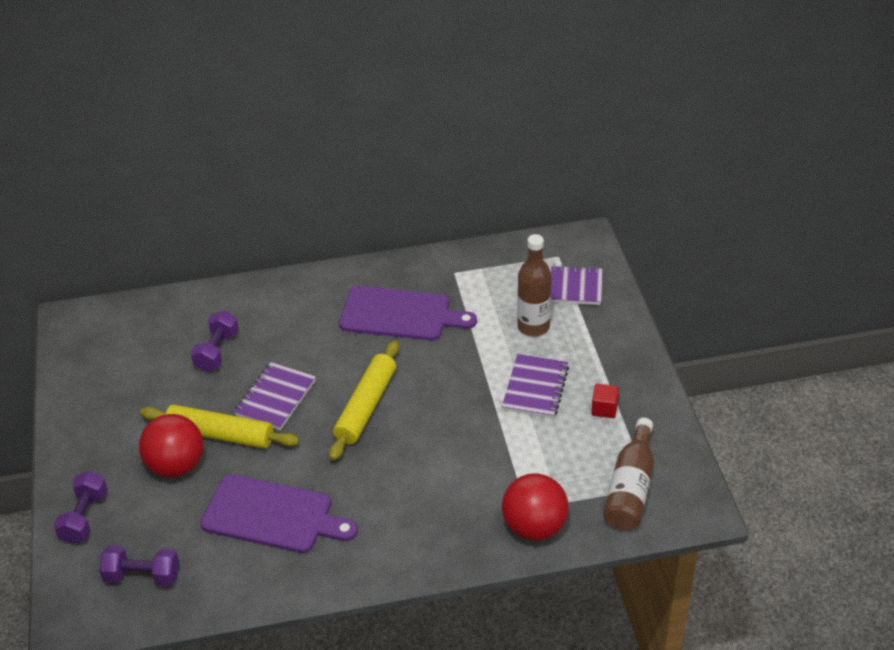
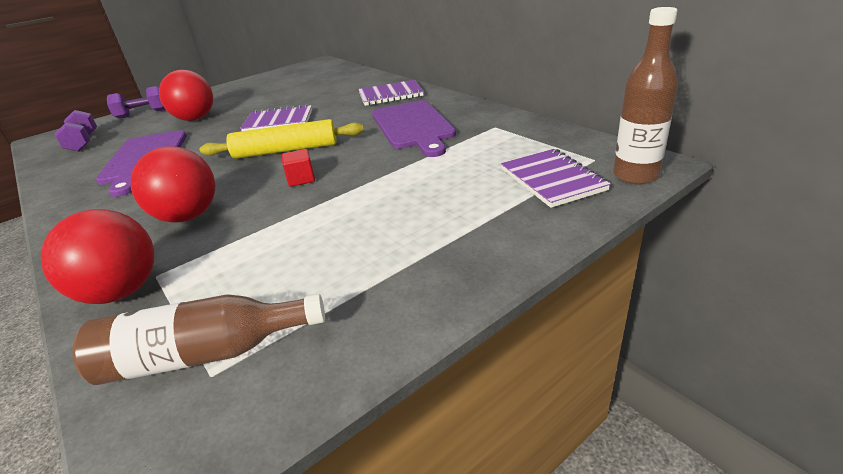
camera: 65 degrees right, 10 degrees down
(217, 351) = (316, 94): purple dumbbell -> none
(220, 435) = (231, 119): yellow rolling pin -> none
(446, 486) = (188, 216): none -> red ball
(533, 327) = (464, 183): brown bottle -> brown bottle (635, 175)
(535, 388) = (365, 216): purple notebook -> purple notebook (390, 95)
(604, 409) = (361, 275): red cube -> red cube (301, 179)

